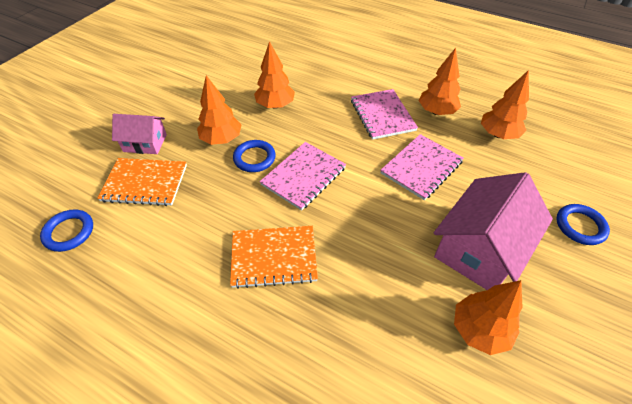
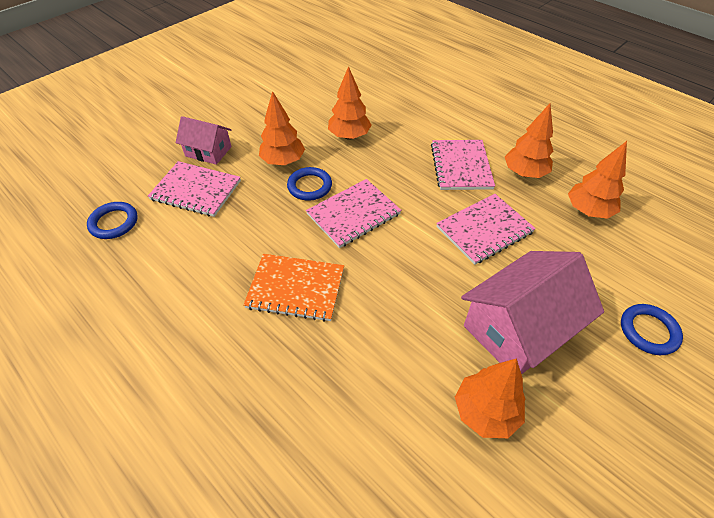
camera: 15 degrees right, 0 degrees up
(145, 183) = (196, 190): orange notebook -> pink notebook

